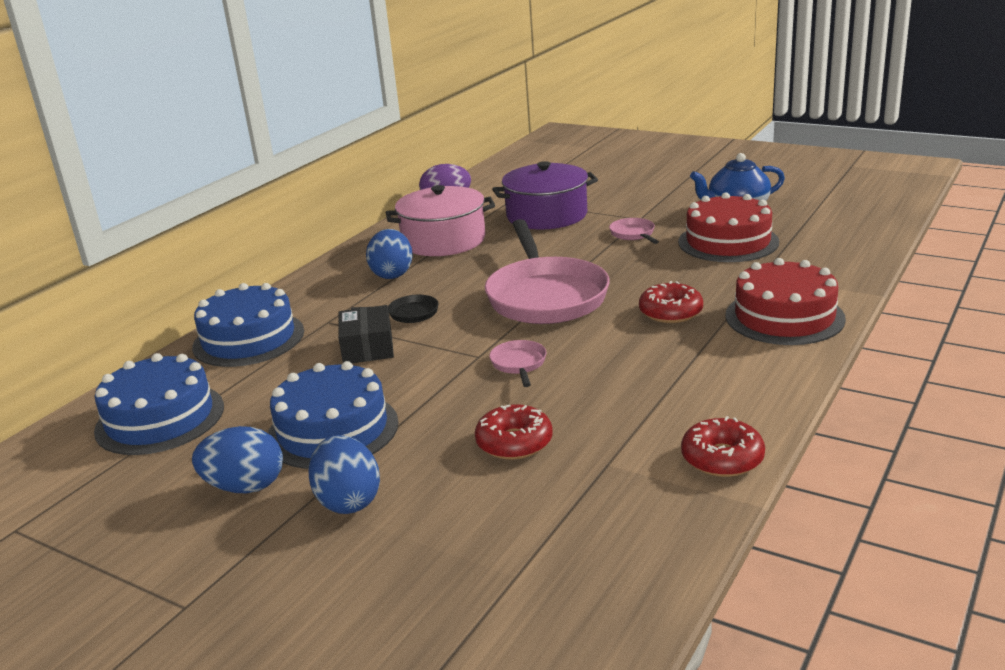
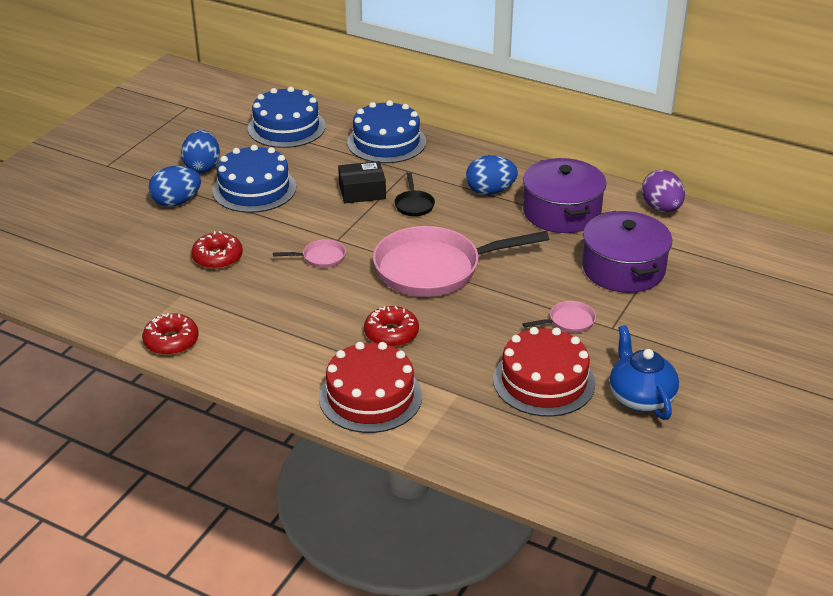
camera: 85 degrees right, 10 degrees up
(443, 240) = (561, 212): pink pot -> purple pot

